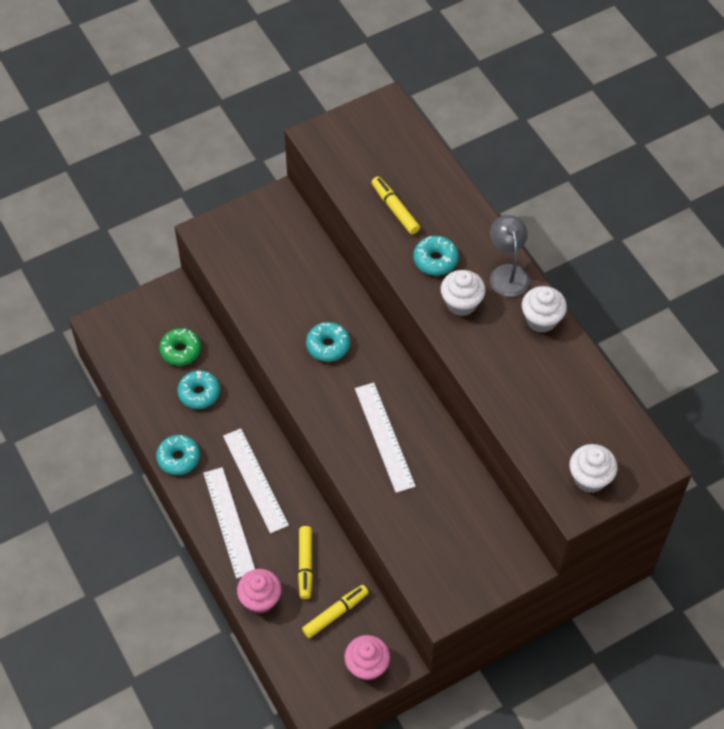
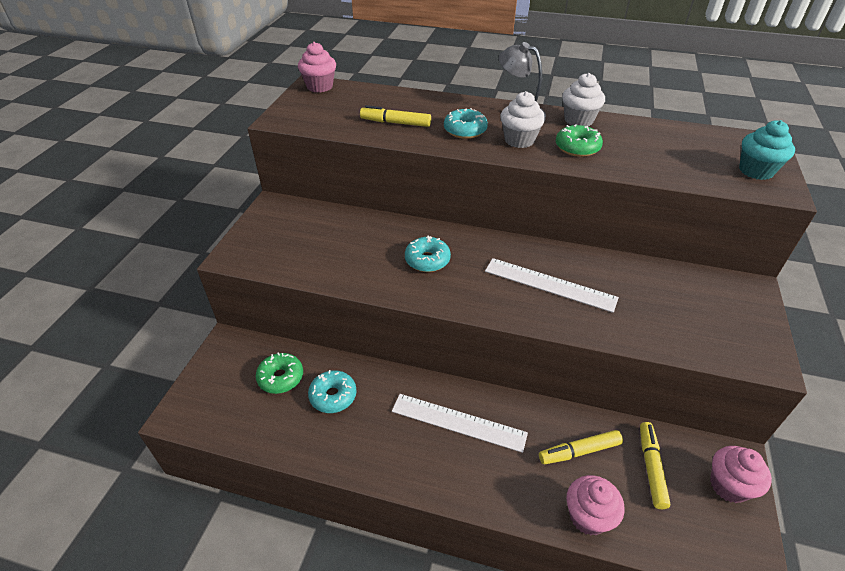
camera: 45 degrees left, 15 degrees down
(178, 458) = (373, 462): turquoise donut -> none
(229, 522) = (480, 475): white ruler -> none
(305, 564) = (579, 451): yellow marker -> yellow marker turned 120 degrees clockwise
(390, 113) = (319, 87): none -> pink cupcake
(492, 347) = (577, 148): none -> green donut
(589, 478) = (756, 171): white cupcake -> turquoise cupcake

